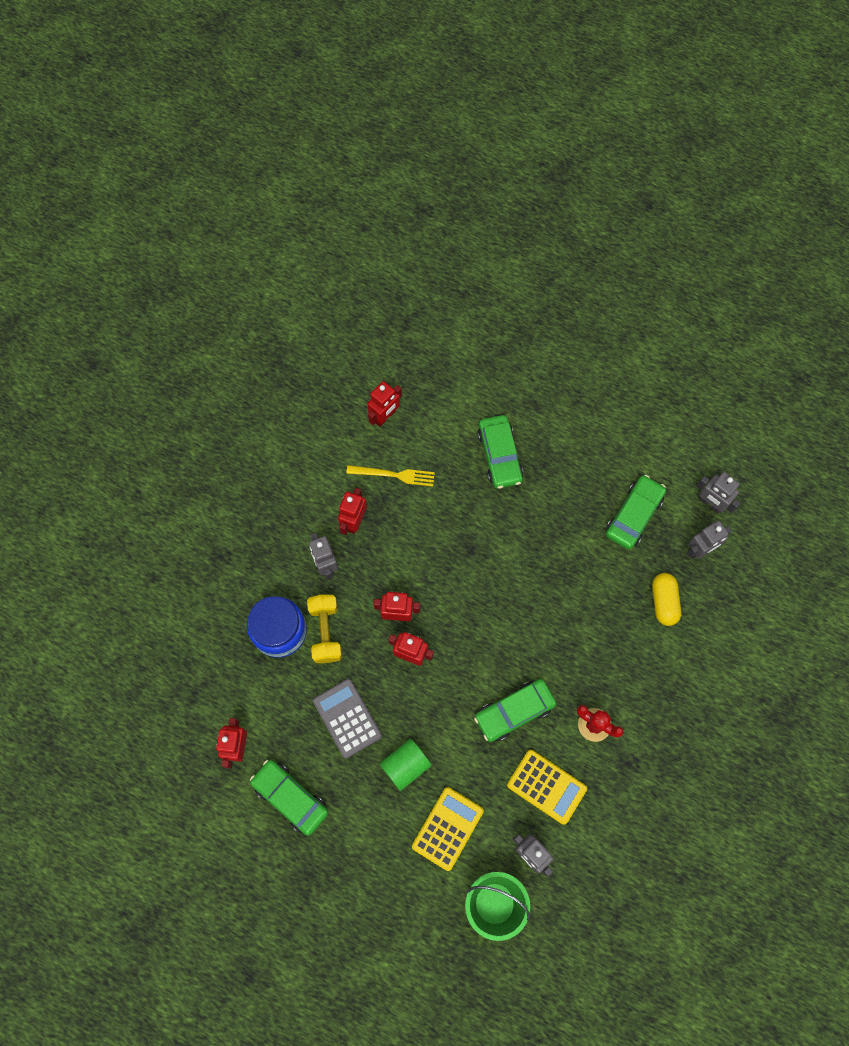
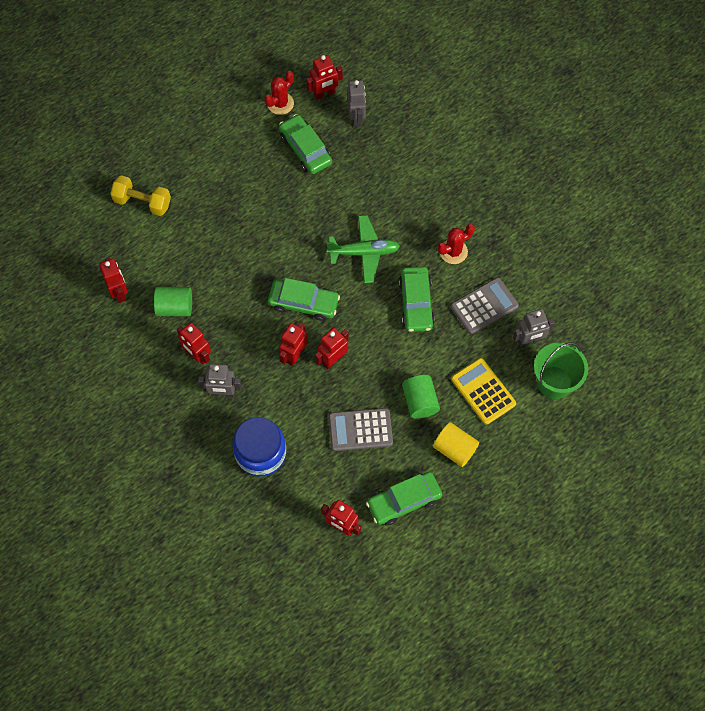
camera: 65 degrees left, 5 degrees down
(325, 632) = (280, 417): yellow dumbbell -> yellow dumbbell (142, 202)
(369, 826) = (455, 449): none -> yellow cylinder
(394, 475) = (175, 307): yellow fork -> green cylinder
(499, 455) = (203, 221): green car -> green car (303, 303)
(546, 630) = (364, 252): none -> green plane
(546, 786) = (484, 306): yellow calculator -> grey calculator
(664, 602) = (384, 161): yellow capsule -> none
(673, 465) = (280, 103): none -> red cactus
(710, 503) = (324, 94): grey robot -> red robot

